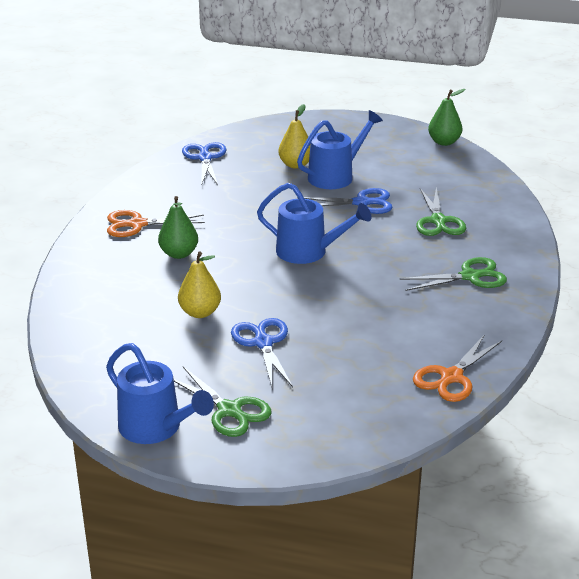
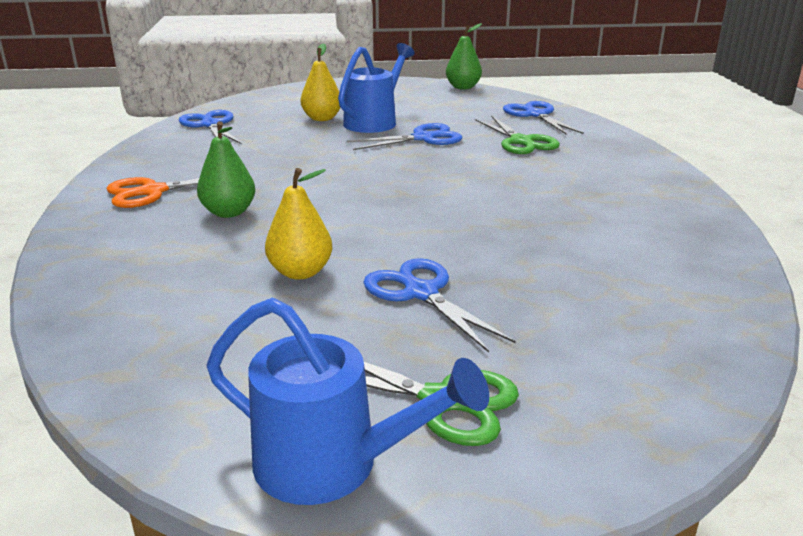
camera: 20 degrees left, 5 degrees down
(309, 252) = (400, 186): blue watering can -> none
(451, 377) = (710, 285): orange scissors -> none
(470, 276) = (608, 181): green scissors -> none
(479, 190) = (535, 115): none -> blue scissors

